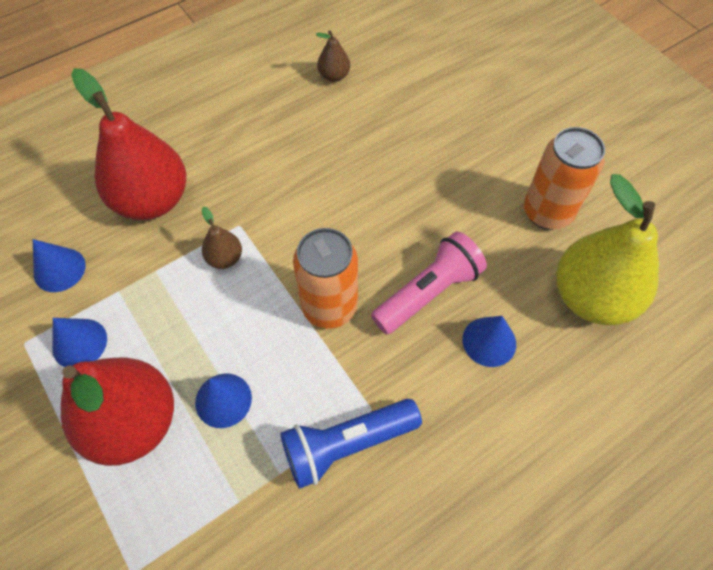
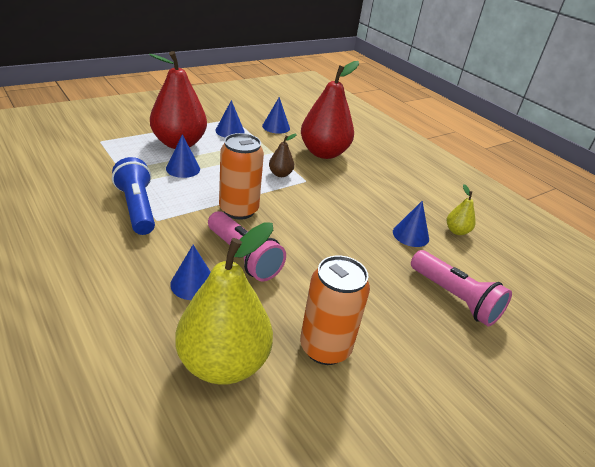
camera: 85 degrees right, 25 degrees down
(334, 76) = (457, 231): brown pear -> yellow pear
(350, 120) = (410, 235): none -> blue cone
(450, 99) = (455, 298): none -> pink flashlight

